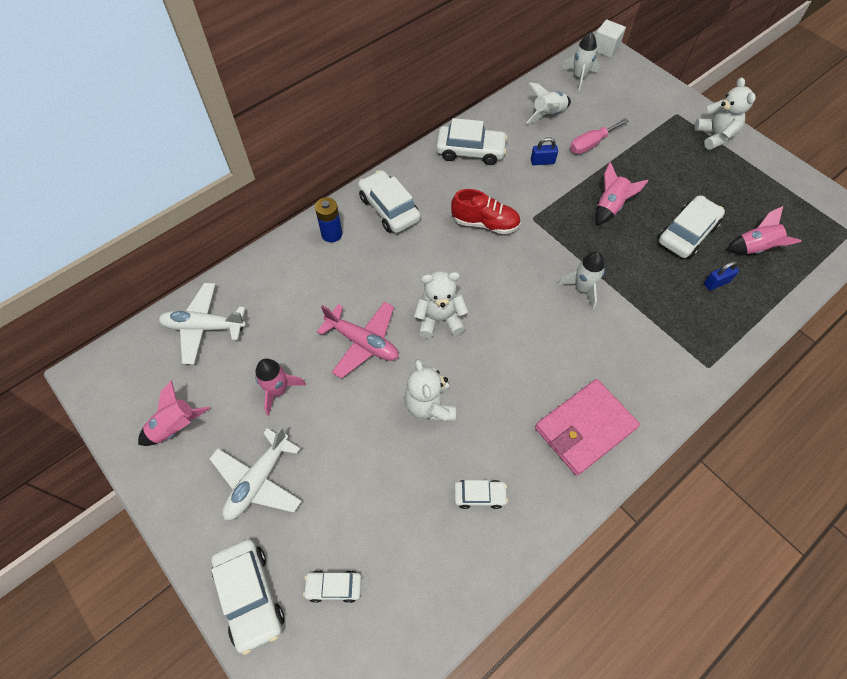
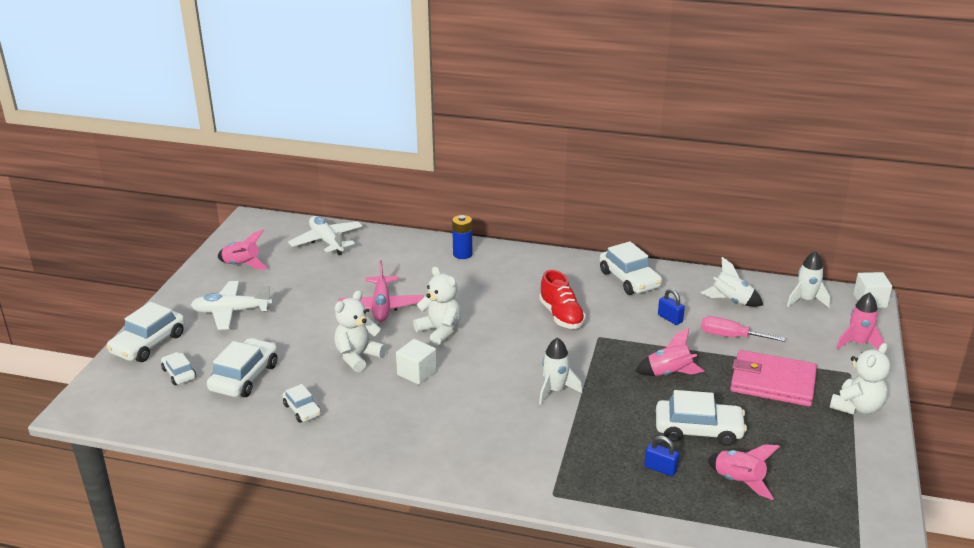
camera: 55 degrees right, 30 degrees down
(278, 390) = (306, 290): pink rocket -> pink rocket (858, 343)
(389, 209) = (517, 267): white car -> white car (244, 377)
(489, 371) = (417, 373): none -> white cube
(584, 428) = (413, 442): pink wallet -> pink wallet (772, 382)

